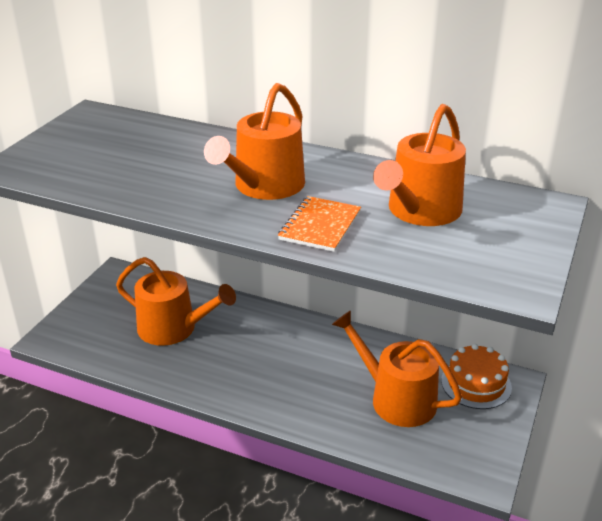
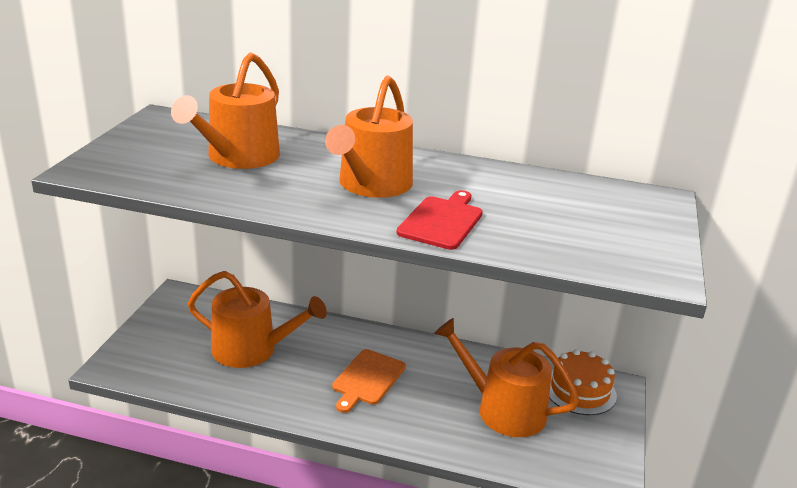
camera: 10 degrees left, 5 degrees down
(273, 362) = (367, 379): none -> orange cutting board
(320, 226) = (442, 221): orange notebook -> red cutting board
(420, 211) = (538, 206): orange watering can -> orange watering can (238, 157)

